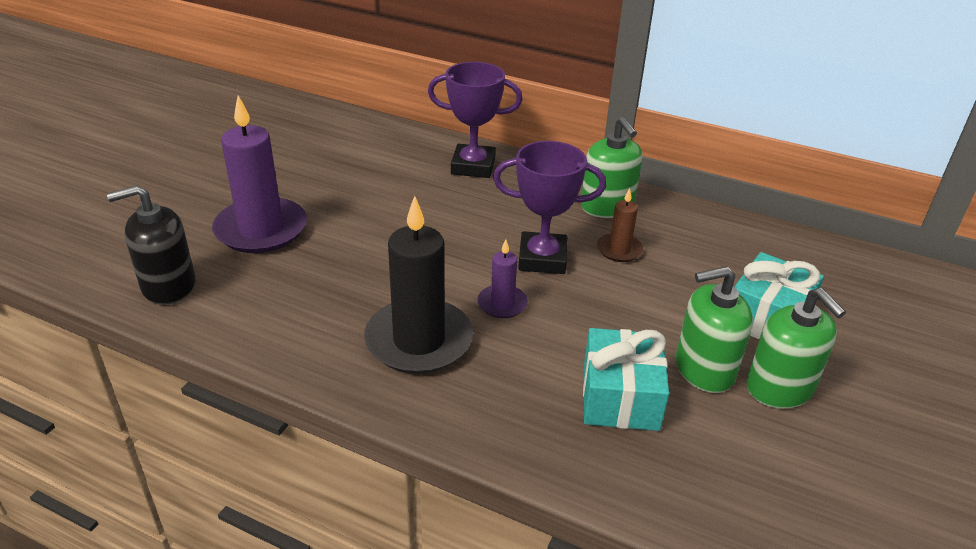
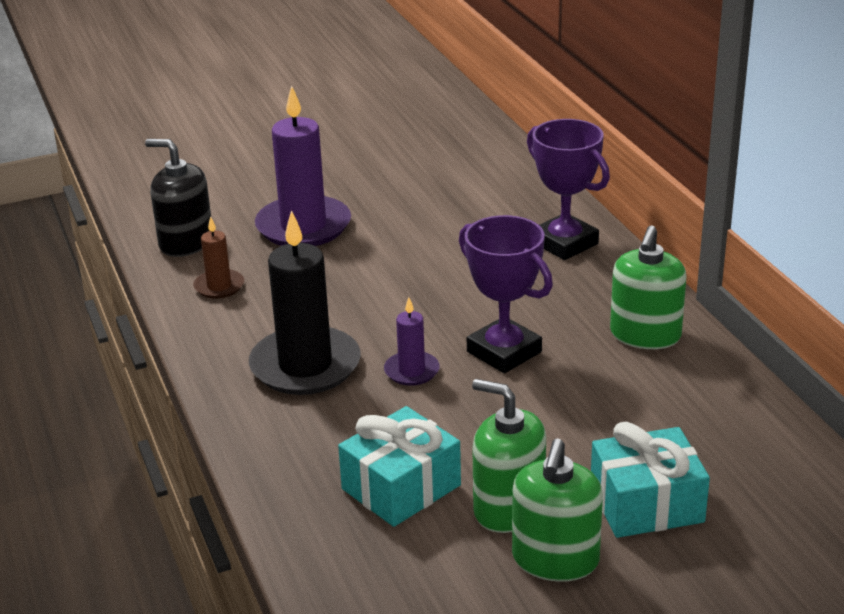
camera: 45 degrees right, 5 degrees down
(619, 250) = (592, 378): brown candle -> brown candle (219, 286)

